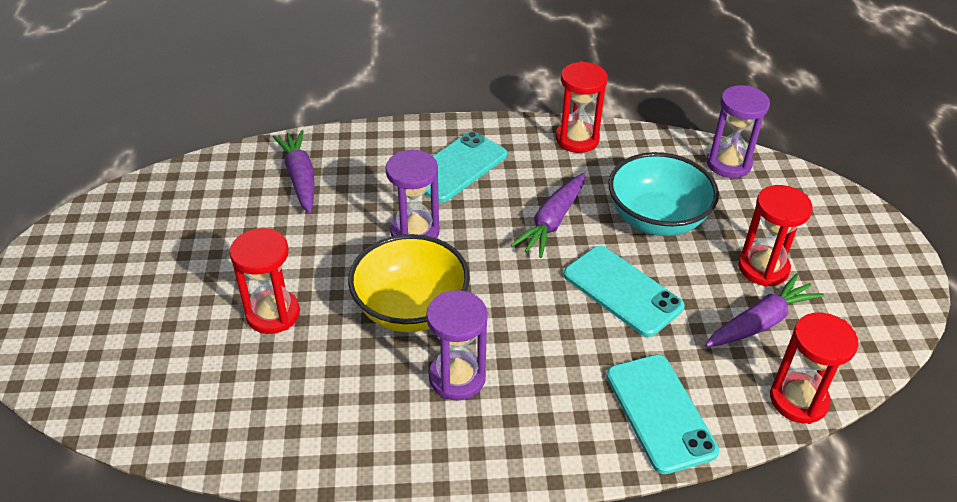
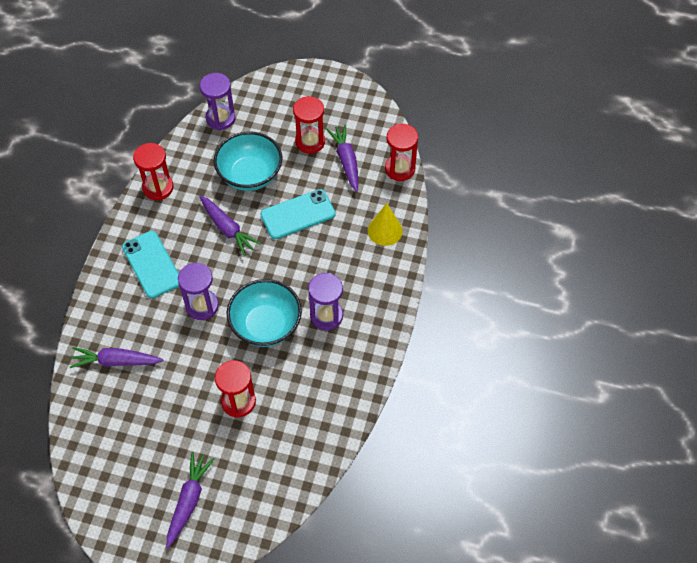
camera: 70 degrees left, 15 degrees up
(105, 306) = (189, 500): none -> purple carrot
(411, 308) = (266, 325): yellow bowl -> turquoise bowl
(660, 413) = (385, 230): turquoise phone -> yellow cone

